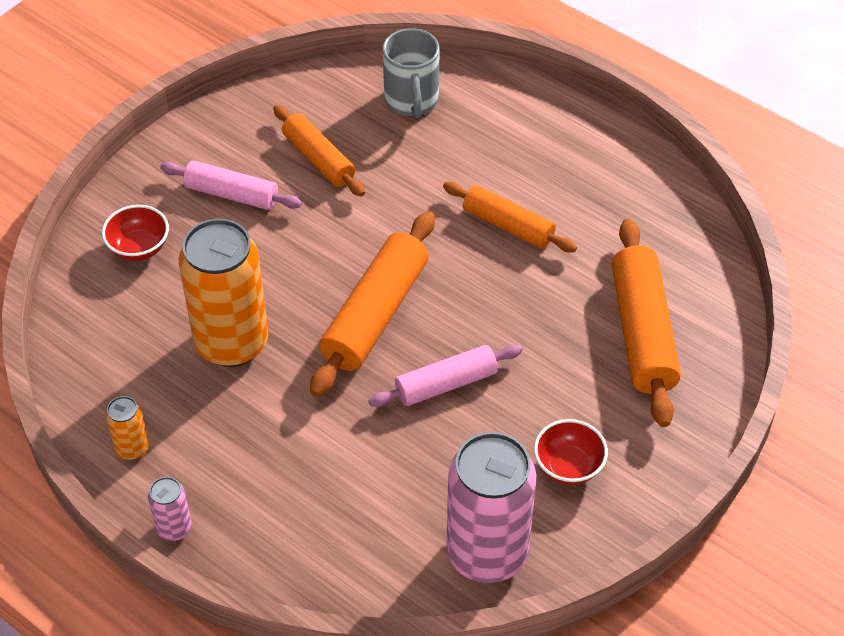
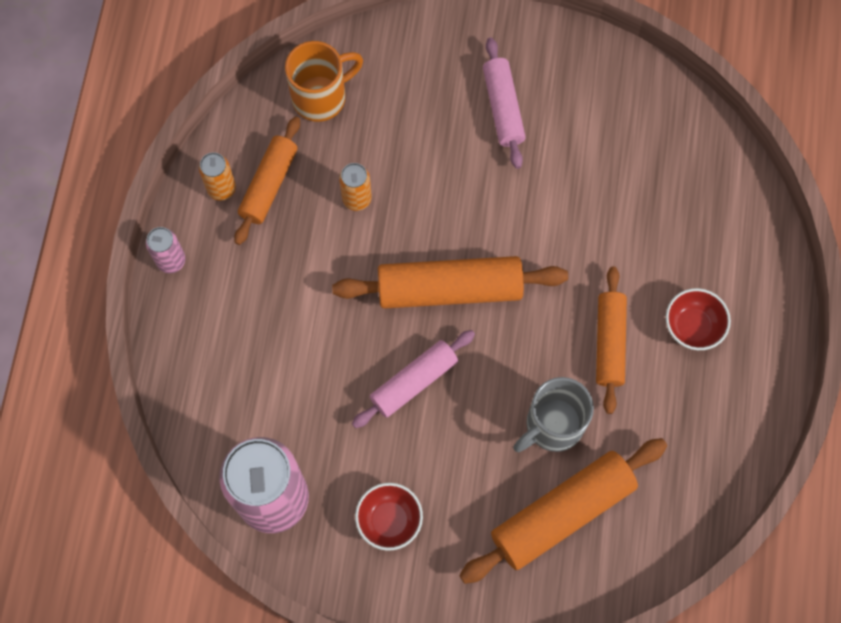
camera: 60 degrees right, 20 degrees up
(105, 322) = (321, 97): none -> orange mug
(139, 248) = (406, 74): red bowl -> red bowl (692, 327)
(232, 343) = (357, 199): orange can -> orange can, size x0.44
(318, 159) = (584, 151): orange rolling pin -> orange rolling pin (269, 185)
(411, 101) = (700, 186): grey mug -> grey mug (552, 425)
(446, 384) = (413, 382): pink rolling pin -> pink rolling pin turned 75 degrees counterclockwise

